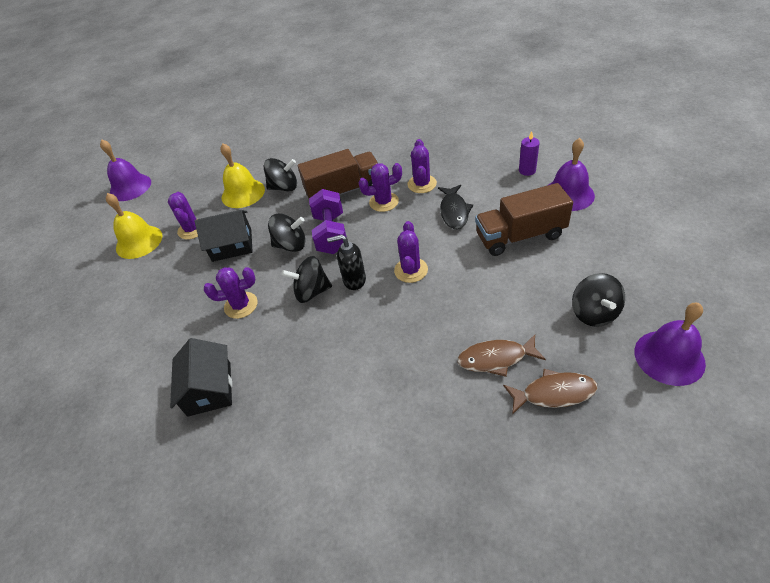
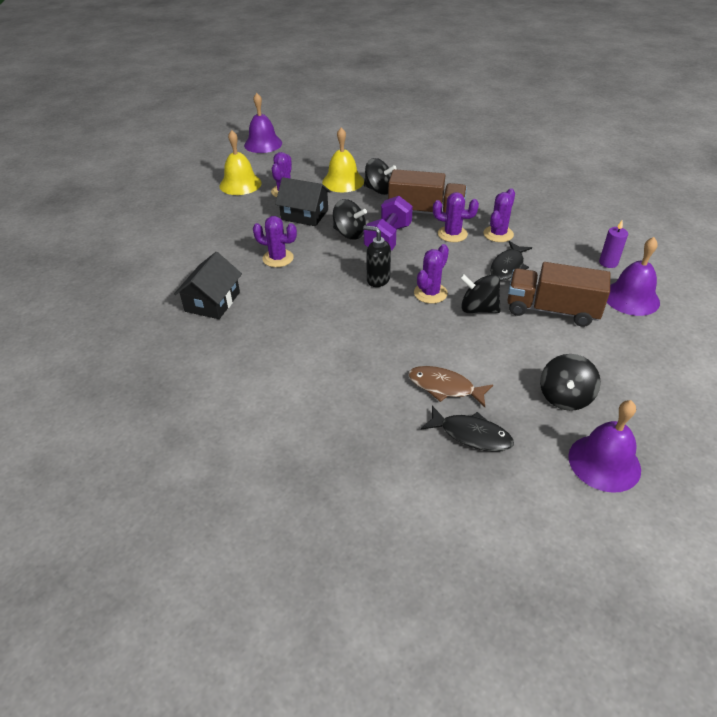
camera: 25 degrees right, 5 degrees down
(311, 292) = (338, 273): black spinning top -> black spinning top (478, 309)
(554, 393) = (471, 435): brown fish -> black fish

